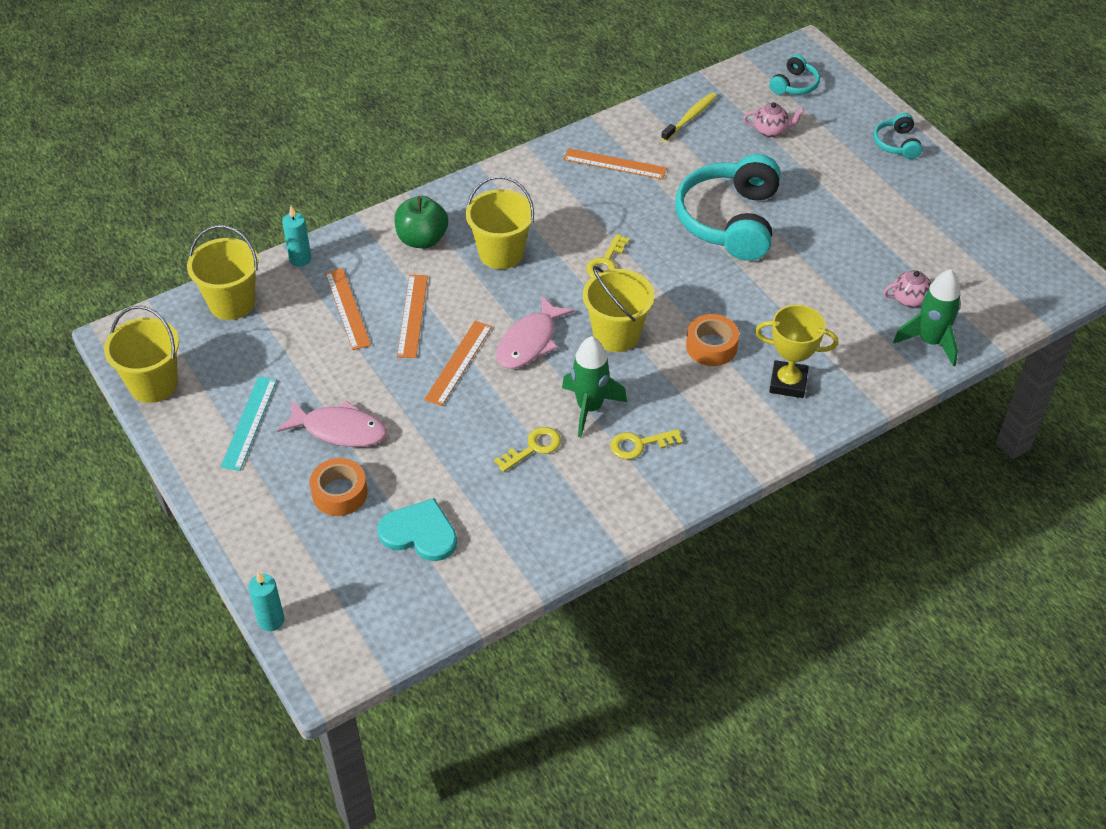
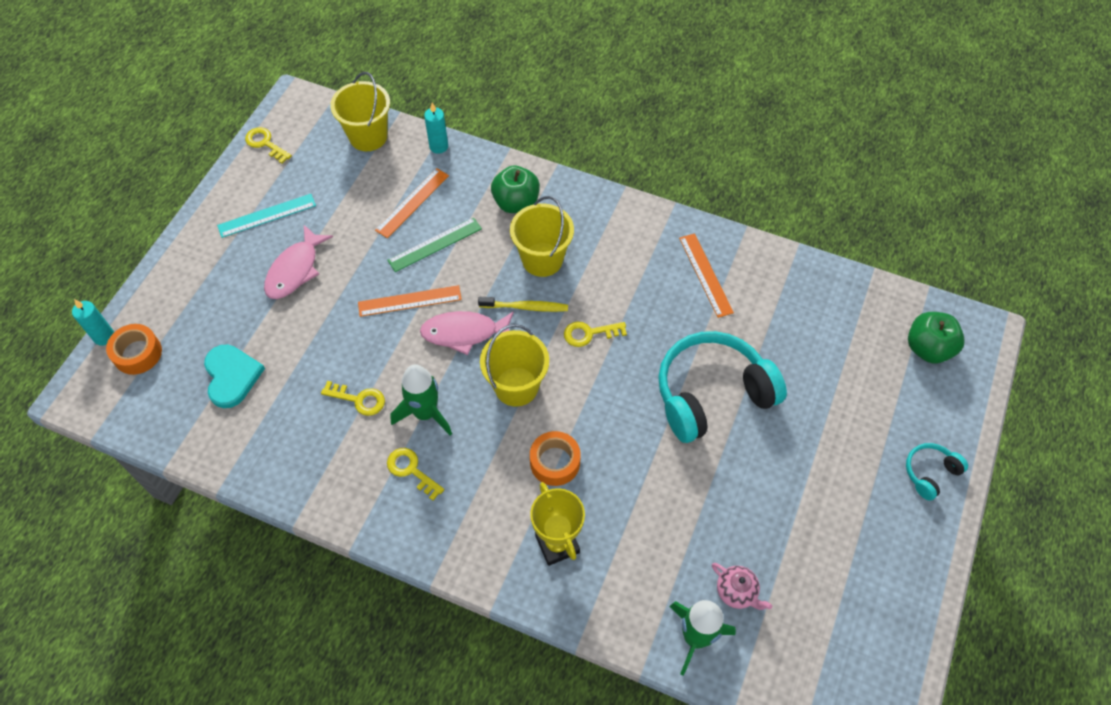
camera: 55 degrees right, 10 degrees up
(153, 384) = (265, 144): yellow bucket -> yellow key
(339, 430) = (295, 270): pink fish -> pink fish turned 45 degrees clockwise
(339, 493) = (238, 306): orange tape -> orange tape (137, 353)
(412, 316) = (435, 244): orange ruler -> green ruler
(690, 117) = (810, 294): yellow toothbrush -> yellow toothbrush (526, 307)
(771, 131) = (851, 363): pink teapot -> none
(794, 85) = (928, 348): turquoise headphones -> green apple

